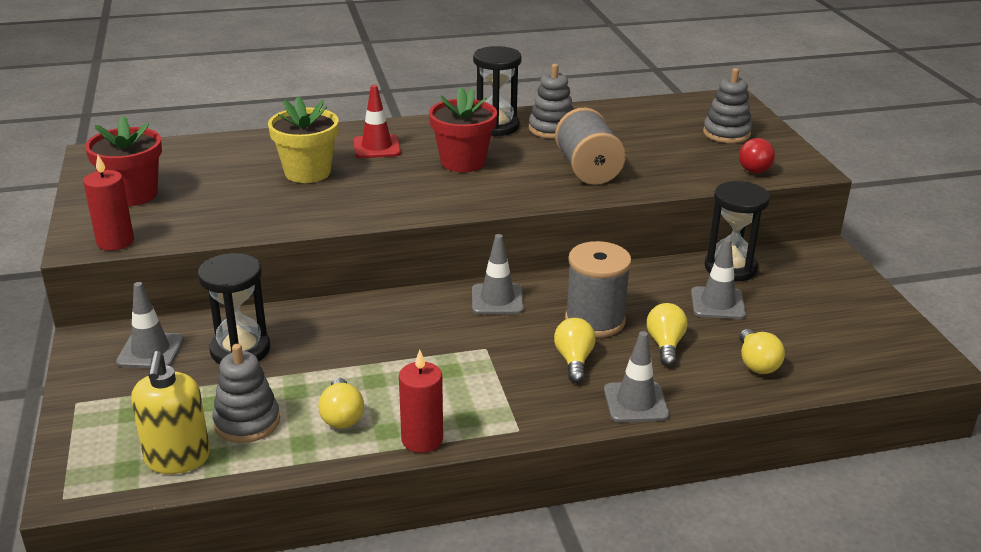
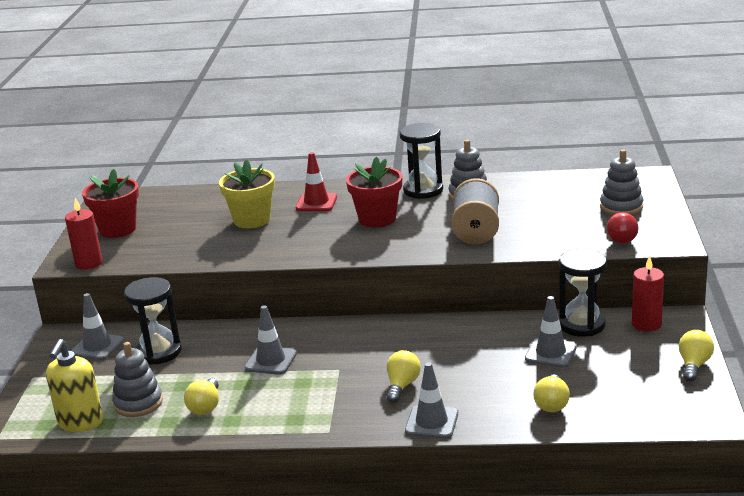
camera: 20 degrees right, 5 degrees down
(422, 439) = (253, 430): red candle -> red candle (646, 324)
(497, 299) = (369, 333): grey traffic cone -> grey traffic cone (271, 361)
(595, 320) = (438, 357): grey spool -> none
(665, 345) = (484, 381): yellow light bulb -> yellow light bulb (694, 365)

